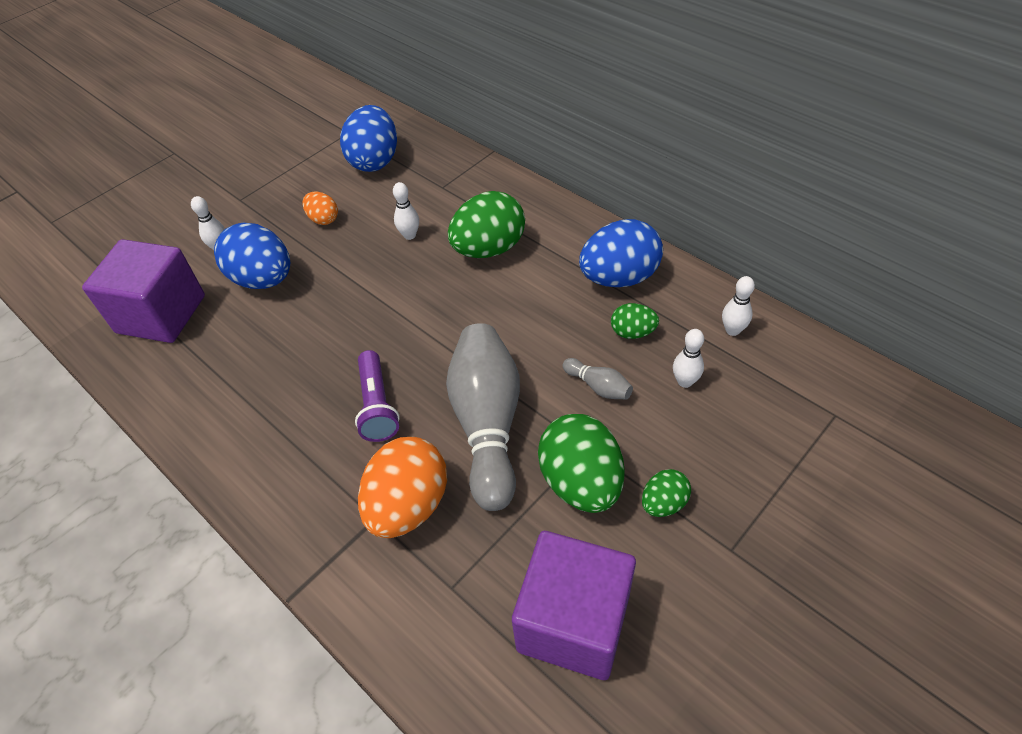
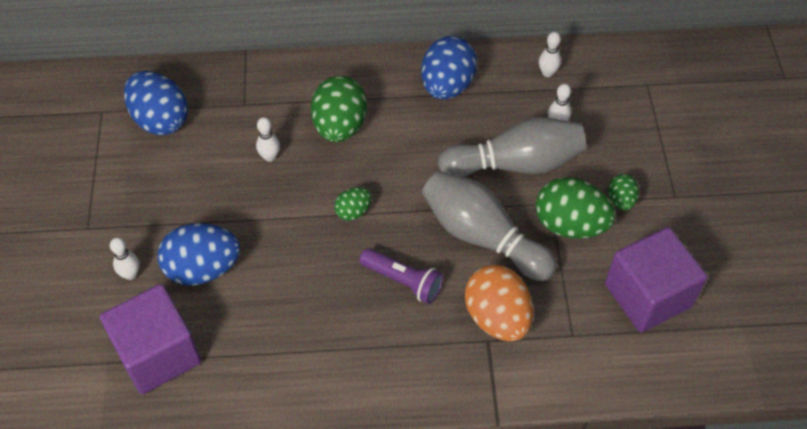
camera: 50 degrees left, 5 degrees up
(323, 219) = (185, 192): orange egg -> none
(598, 386) = (515, 164): grey bowling pin -> grey bowling pin, size x2.37
(632, 332) = (496, 116): green egg -> green egg (353, 211)

